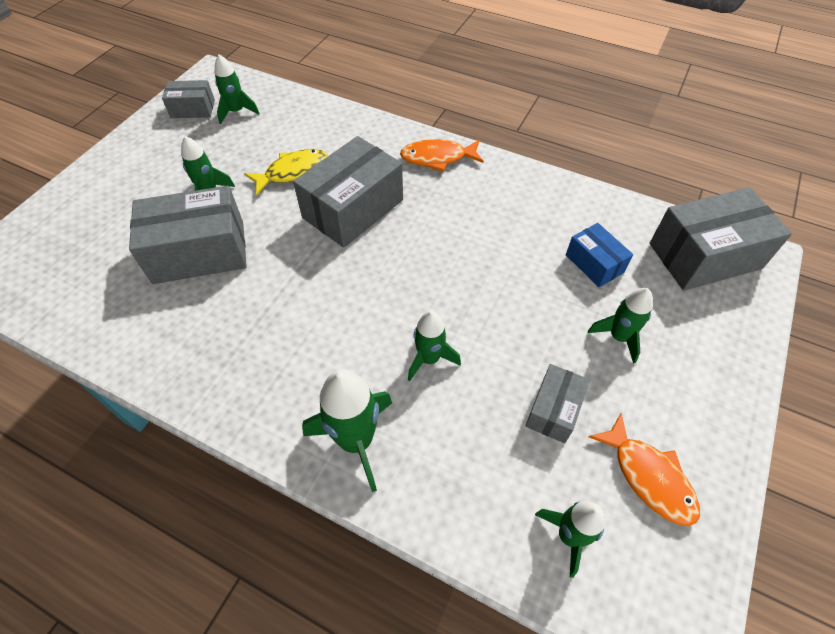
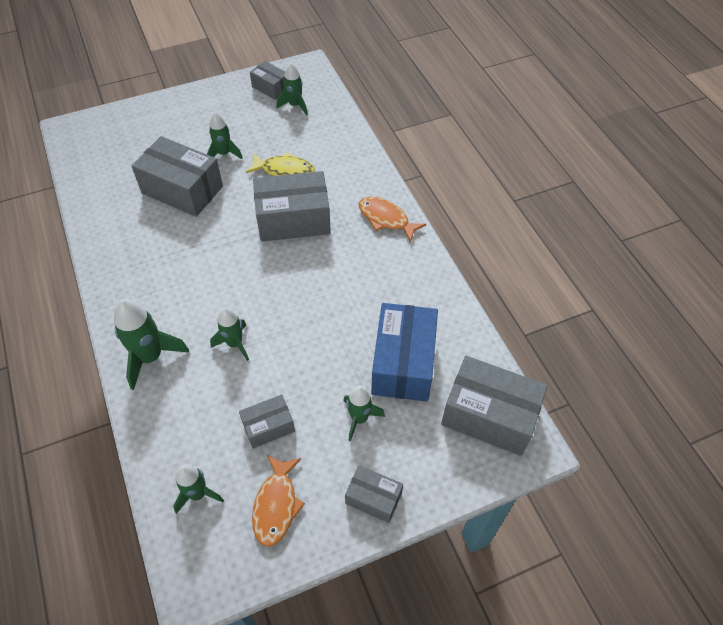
camera: 40 degrees right, 0 degrees up
(594, 263) = (403, 363): blue box -> blue box, size x1.86
(712, 395) = (373, 498): none -> grey box

